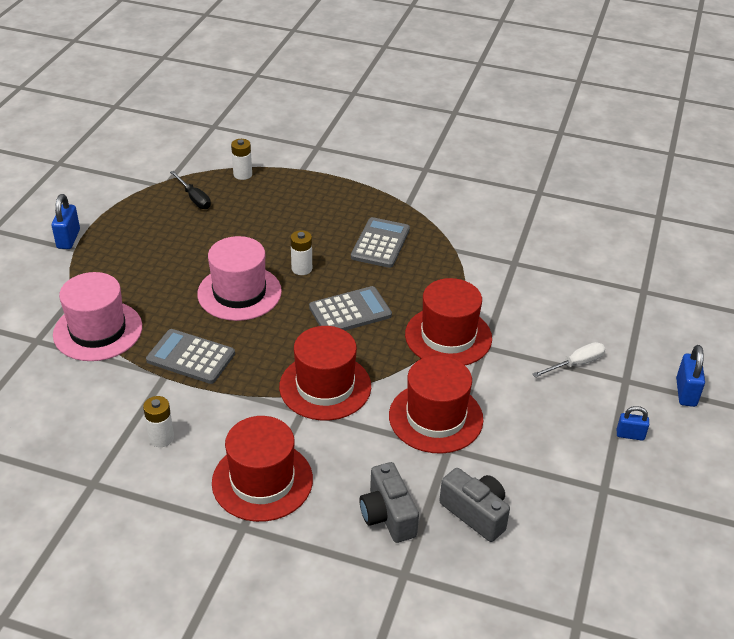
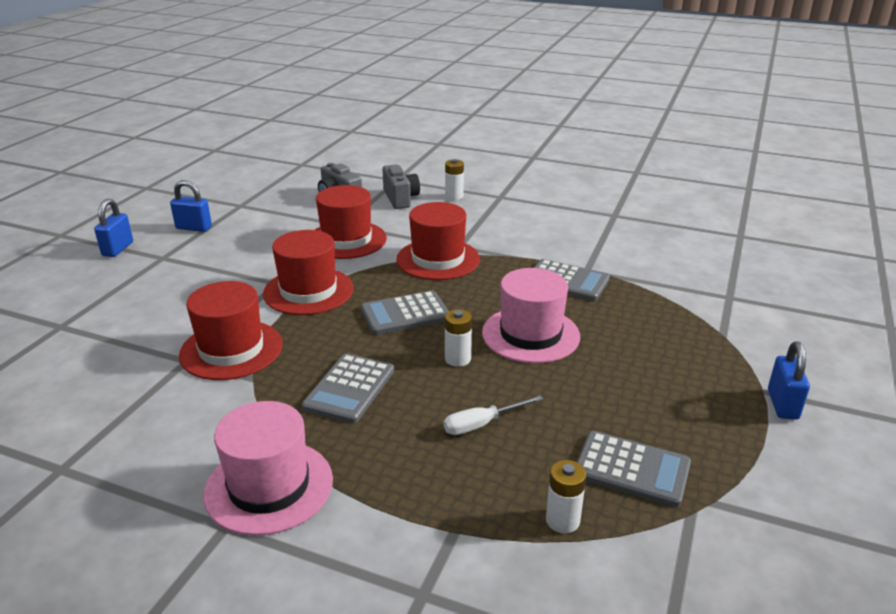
camera: 175 degrees left, 10 degrees down
(98, 331) = (672, 303): pink hat -> pink hat (269, 486)
(161, 438) = (573, 234): white battery -> white battery (454, 196)
(194, 198) = (631, 469): black screwdriver -> grey calculator
(262, 481) = (489, 213): red hat -> red hat (231, 349)
(576, 364) = (197, 269): white screwdriver -> white screwdriver (482, 424)
(630, 435) = (194, 228): blue padlock -> blue padlock, size x1.52

